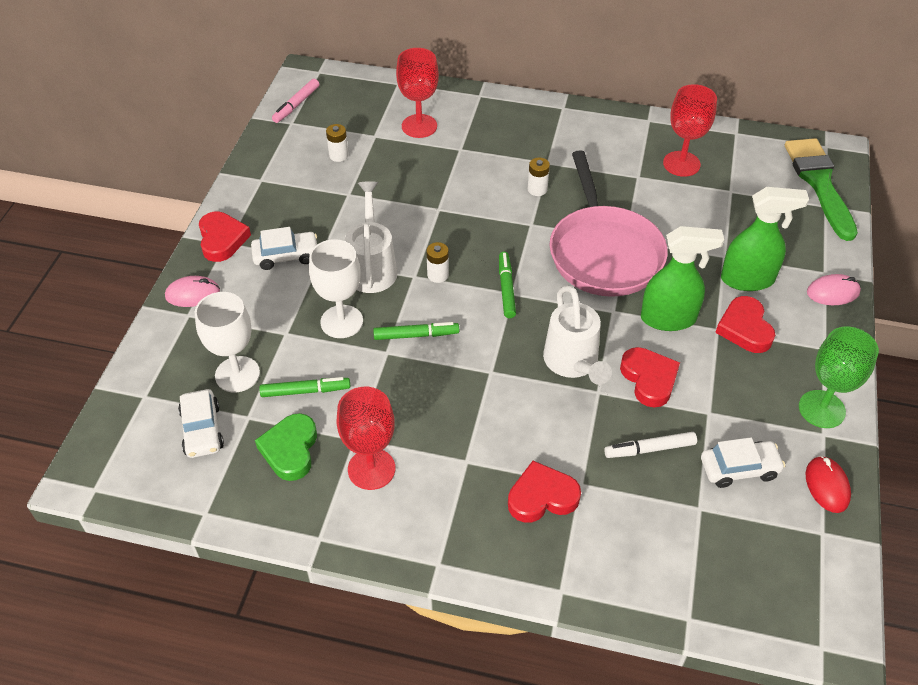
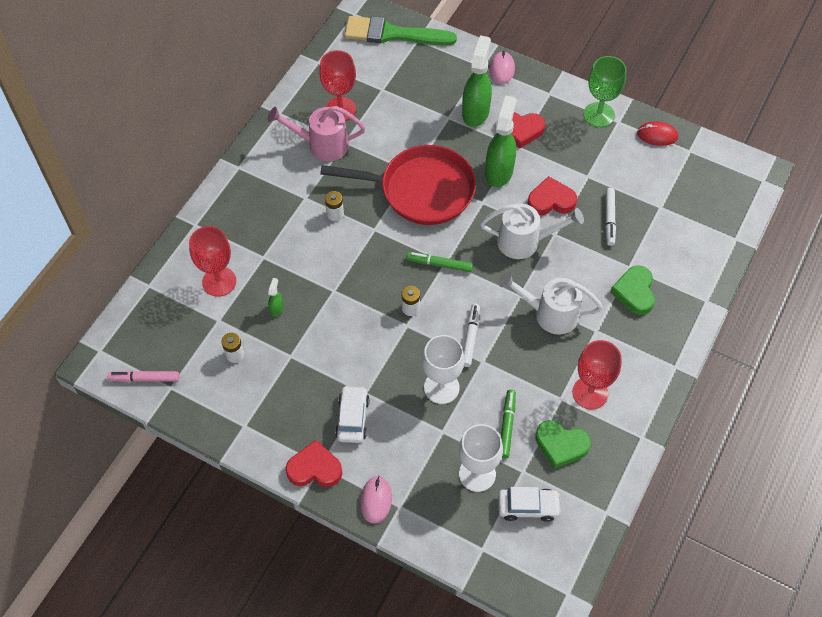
camera: 75 degrees left, 10 degrees up
(296, 105) = (144, 378): pink marker -> pink marker turned 135 degrees clockwise
(372, 266) = (386, 354): white watering can -> white watering can (549, 313)
(402, 172) = (277, 308): none -> green spray bottle
(416, 335) = (470, 337): green marker -> white marker
(542, 497) = (634, 292): red heart -> green heart
(604, 252) = (421, 190): pink pan -> red pan
(624, 160) = (321, 145): none -> pink watering can
(739, 468) = (635, 175): white car -> none

